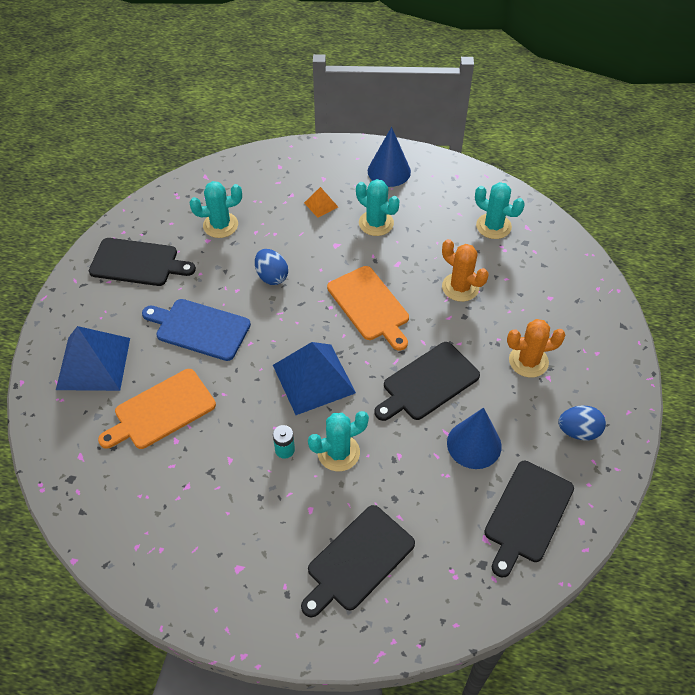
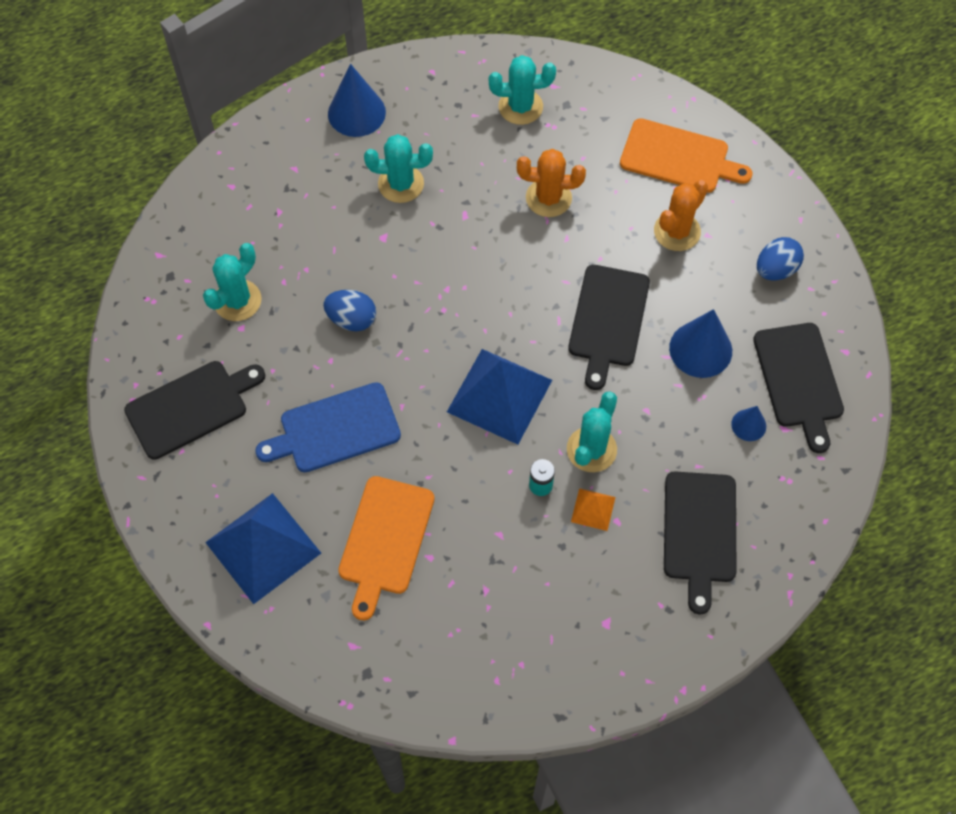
camera: 40 degrees left, 10 degrees up
(321, 205) = (322, 201): orange pyramid -> orange pyramid (593, 509)
(369, 306) = (480, 280): orange cutting board -> orange cutting board (678, 157)
(461, 517) = (748, 425): none -> blue cone

